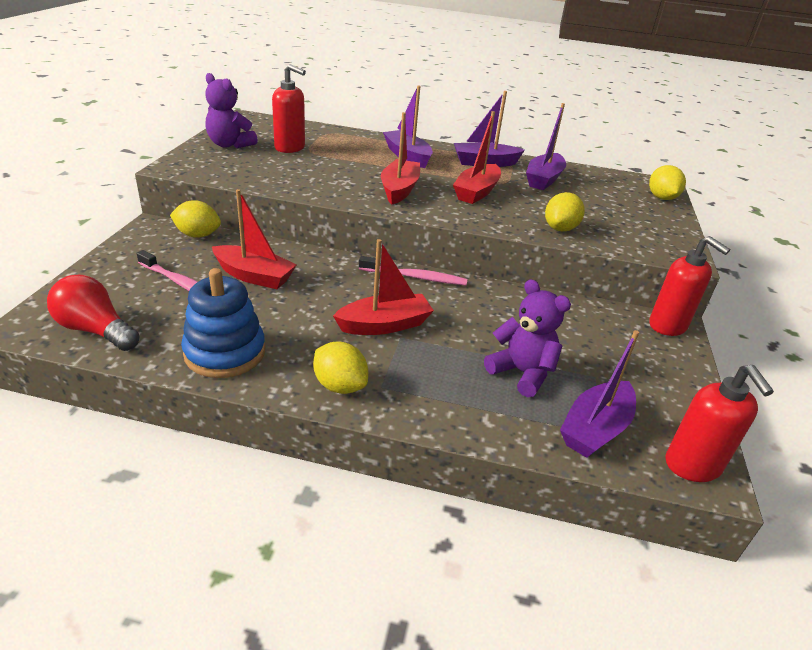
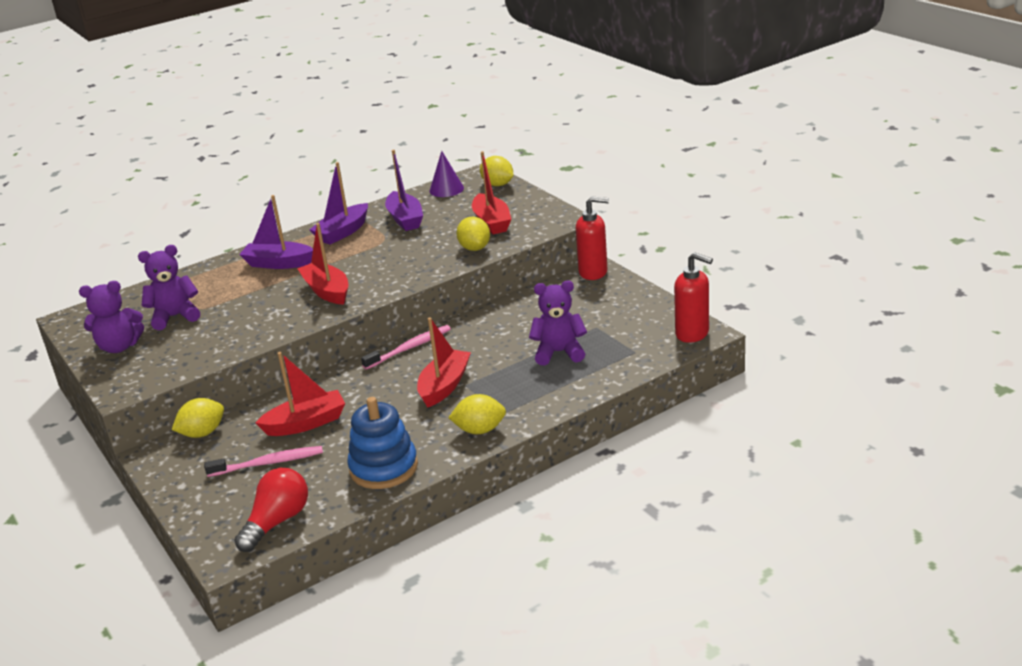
camera: 40 degrees left, 5 degrees down
(96, 330) = (277, 522): red light bulb -> red light bulb turned 135 degrees clockwise
(290, 148) = (175, 317): red soap dispenser -> purple teddy bear
(476, 192) = (380, 258): red boat -> red boat (492, 222)
(595, 429) = (632, 351): purple boat -> none
(612, 179) = (446, 189): none -> purple cone

